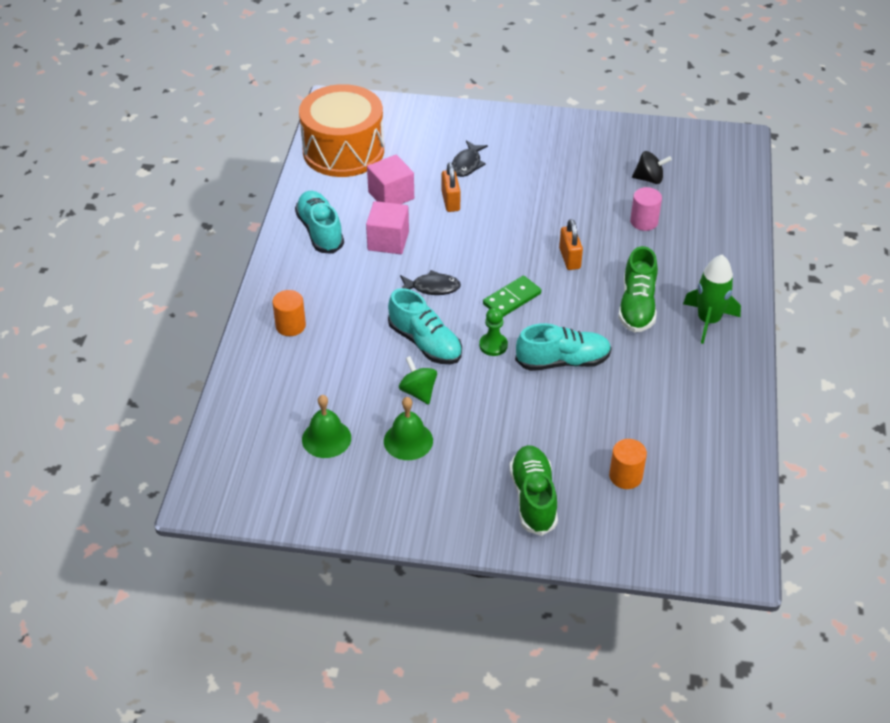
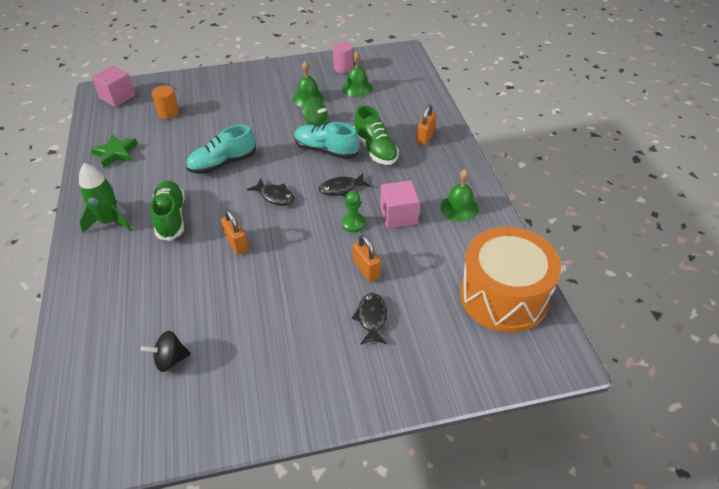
camera: 160 degrees right, 0 degrees up
(290, 326) = (425, 137): orange cylinder -> orange padlock
(320, 231) = (459, 208): turquoise shoe -> green bell
(391, 195) = (424, 259): pink cube -> pink cube (117, 97)
(493, 345) = (277, 161): green pawn -> green pawn (353, 224)
(512, 299) = (275, 196): green domino -> black fish
(533, 498) = (223, 91): green shoe -> green shoe (375, 149)
(644, 222) = (172, 302): pink cylinder -> pink cylinder (343, 68)
(705, 420) = (116, 153): none -> green star

